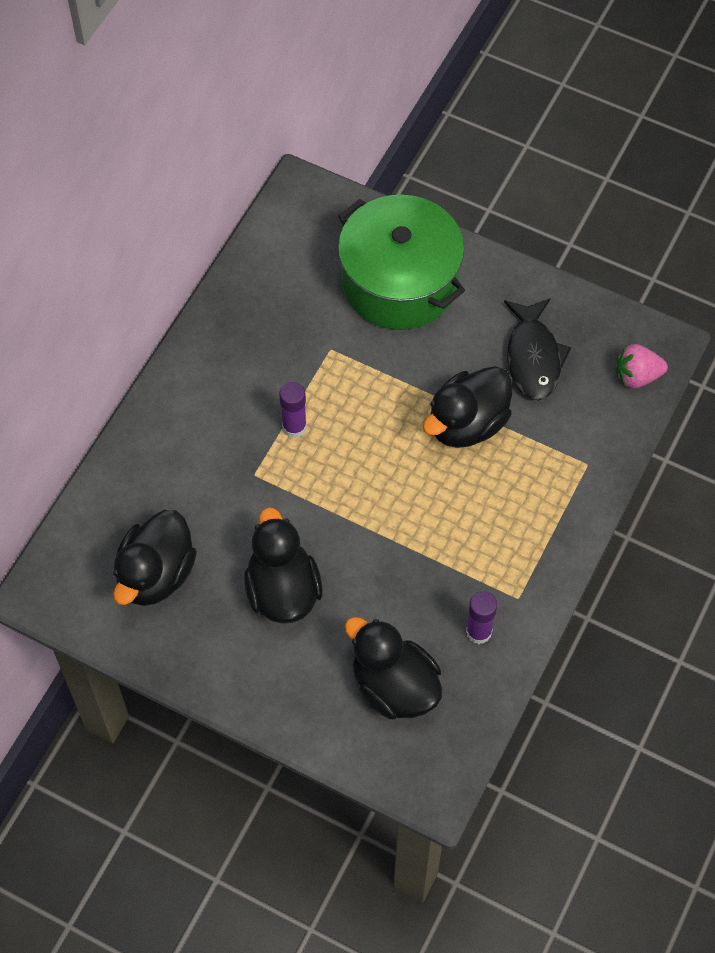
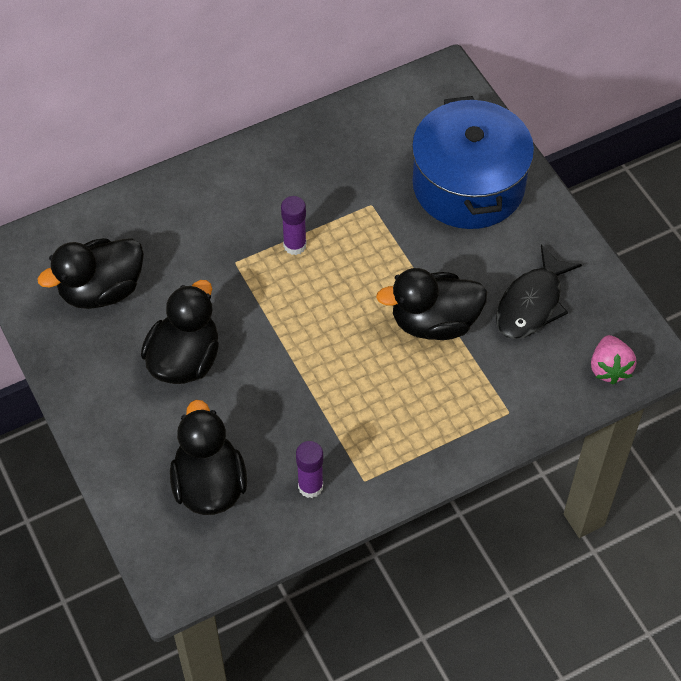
camera: 35 degrees right, 5 degrees down
(399, 282) = (468, 185): green pot -> blue pot
(637, 376) = (609, 368): pink strawberry -> pink strawberry turned 120 degrees counterclockwise

